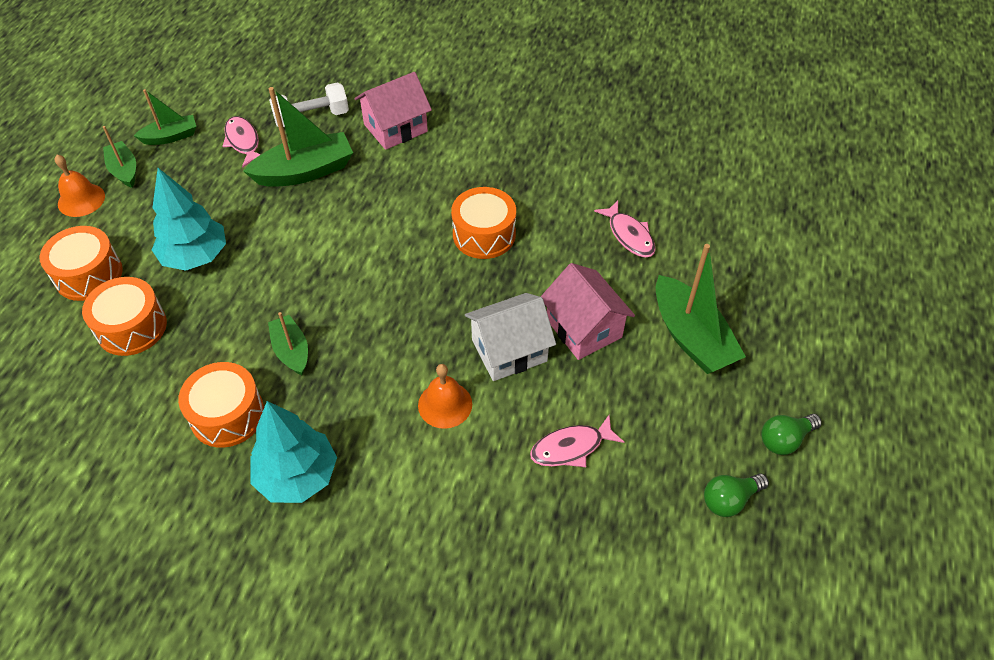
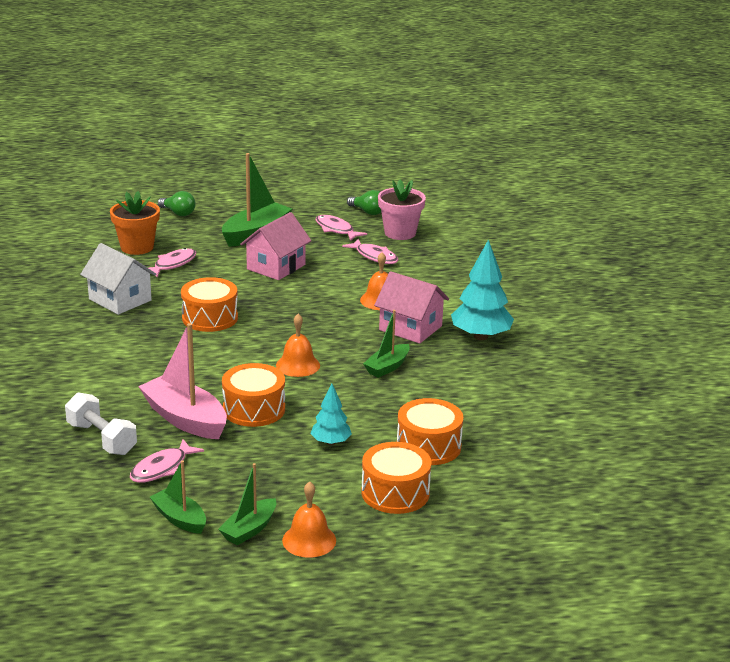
camera: 115 degrees left, 25 degrees down
(195, 256) = (330, 442): turquoise tree -> turquoise tree, size x0.57
(227, 415) = (463, 376): orange drum -> orange drum (254, 409)
(305, 171) = (185, 419): green boat -> pink boat
(344, 276) = (298, 365): none -> orange bell
(395, 128) = (95, 388): pink house -> pink house (410, 328)
(509, 350) = (316, 288): white house -> white house (120, 300)
(638, 513) = (400, 233): none -> pink flower pot
(676, 433) = (336, 230): none -> pink fish
(687, 215) = (137, 247): none -> orange flower pot
(785, 440) = (313, 202): green light bulb -> green light bulb (178, 213)

